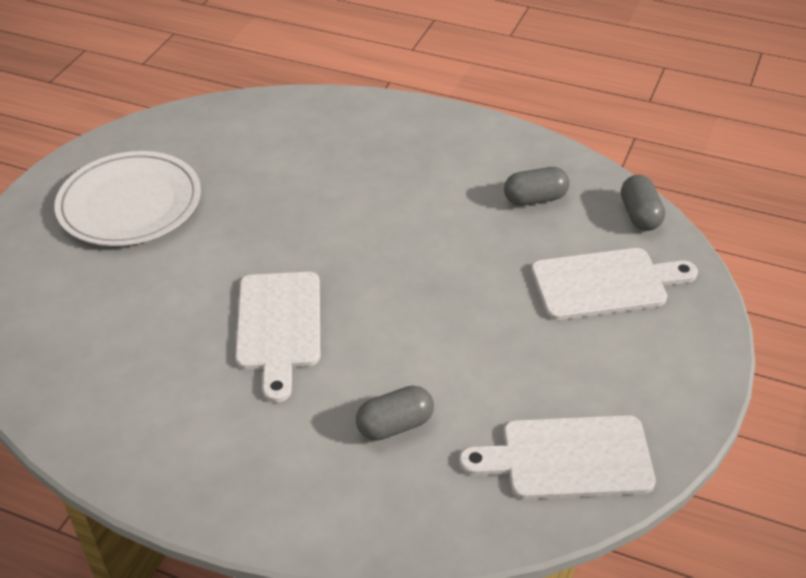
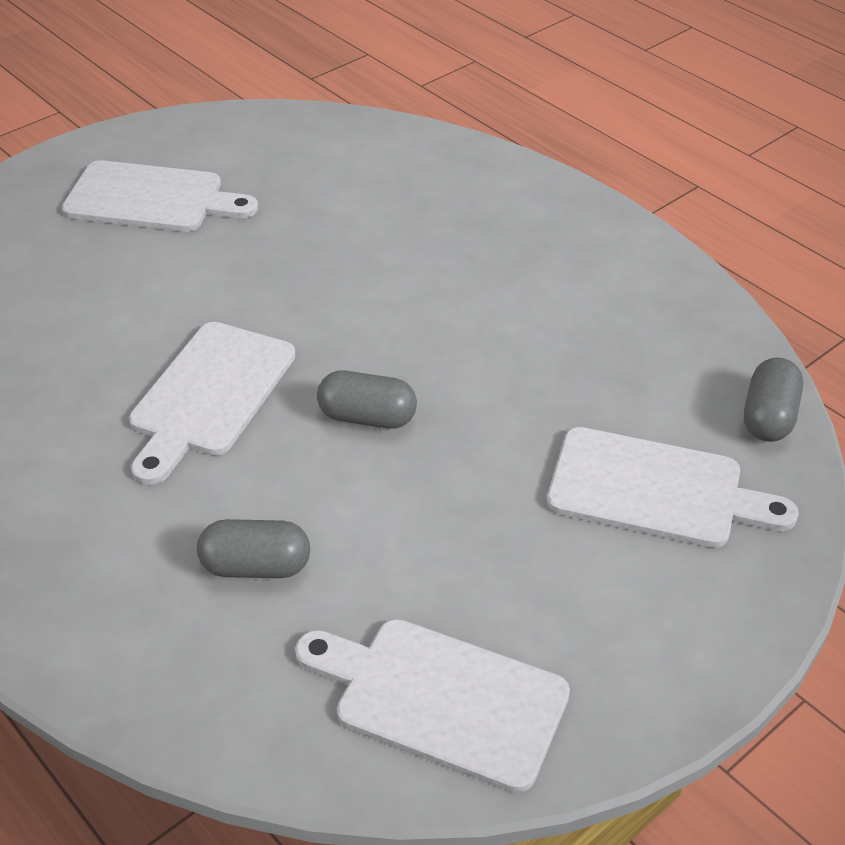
camera: 25 degrees right, 0 degrees up
(130, 204) = (152, 199): white plate -> white cutting board
(535, 199) = (637, 348): grey capsule -> grey capsule (367, 417)

